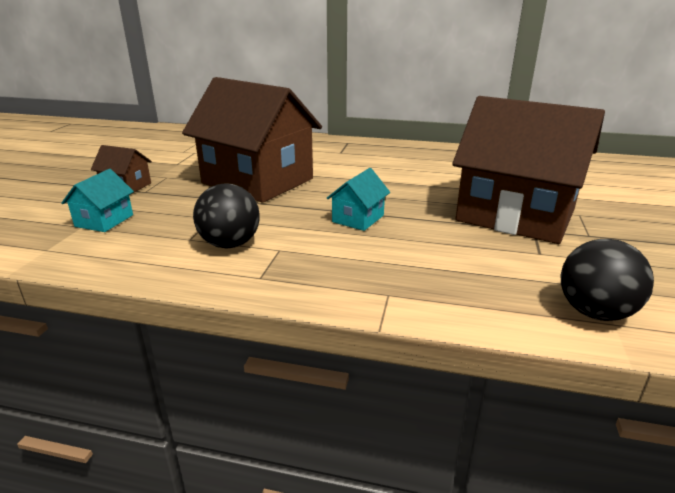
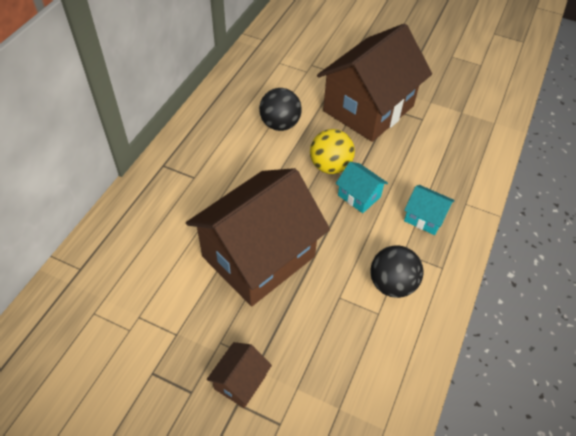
camera: 80 degrees left, 25 degrees up
(104, 221) = (330, 389): turquoise house -> turquoise house (425, 218)
(394, 201) = (330, 166): none -> yellow ball
(595, 312) = (485, 125): black ball -> black ball (280, 124)

